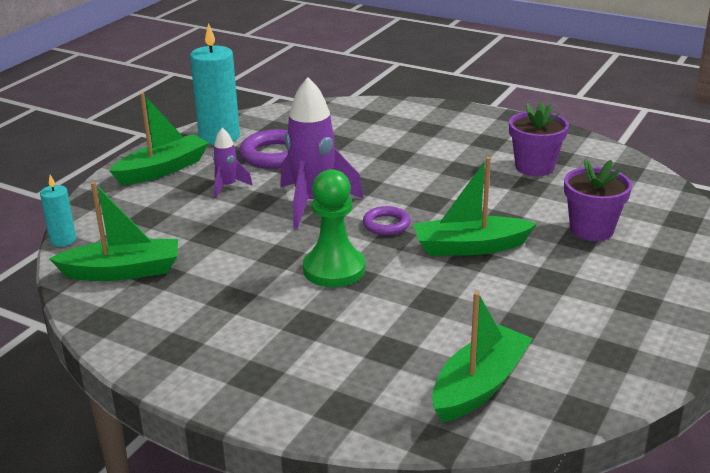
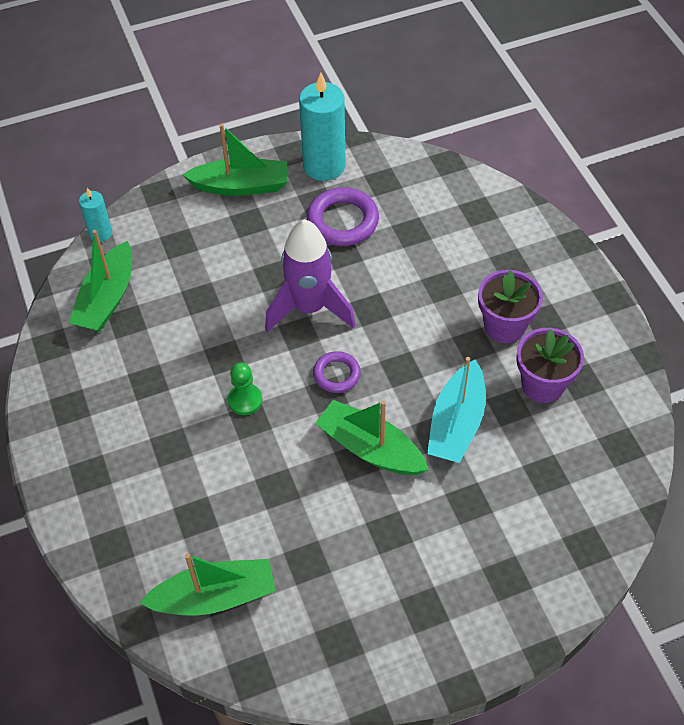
camera: 40 degrees right, 25 degrees up
(123, 271) = (107, 299): green boat -> green boat turned 75 degrees clockwise
(228, 186) = (267, 242): purple rocket -> none
(334, 269) = (245, 400): green pawn -> green pawn, size x0.58
(509, 208) = (456, 423): none -> turquoise boat
(591, 229) = (492, 499): purple flower pot -> purple flower pot (504, 326)

